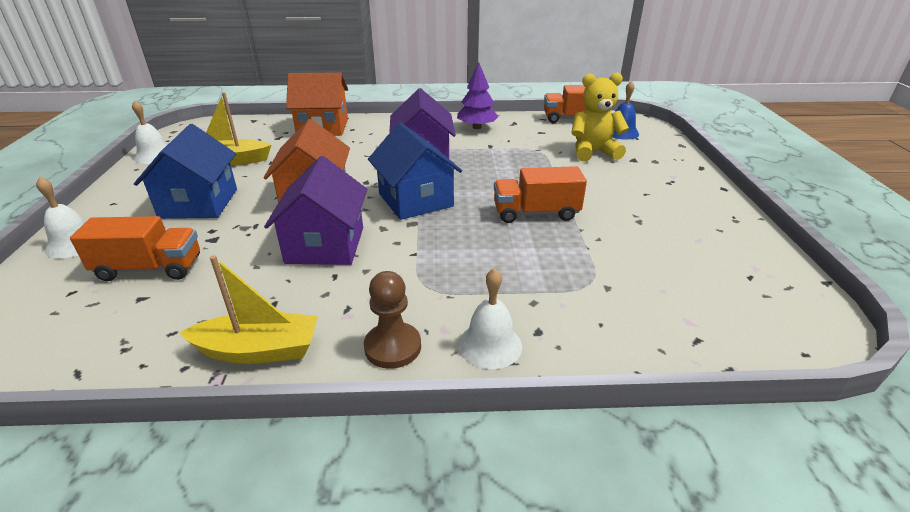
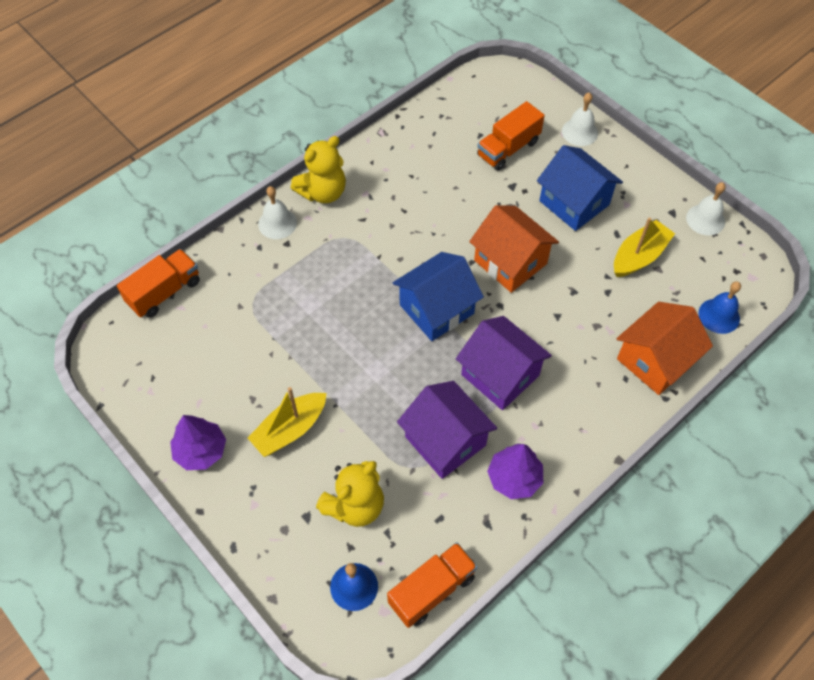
camera: 140 degrees right, 25 degrees up
(254, 125) = (719, 316): none -> blue bell
(259, 350) = (382, 152): yellow boat -> yellow boat (290, 429)
(325, 245) = (439, 226): purple house -> purple house (445, 441)
(393, 347) = (323, 192): brown pawn -> yellow teddy bear
(415, 200) = (436, 309): blue house -> blue house turned 60 degrees counterclockwise
(536, 213) = (335, 355): orange truck -> orange truck (164, 292)
(709, 213) = (201, 451): none -> purple tree

